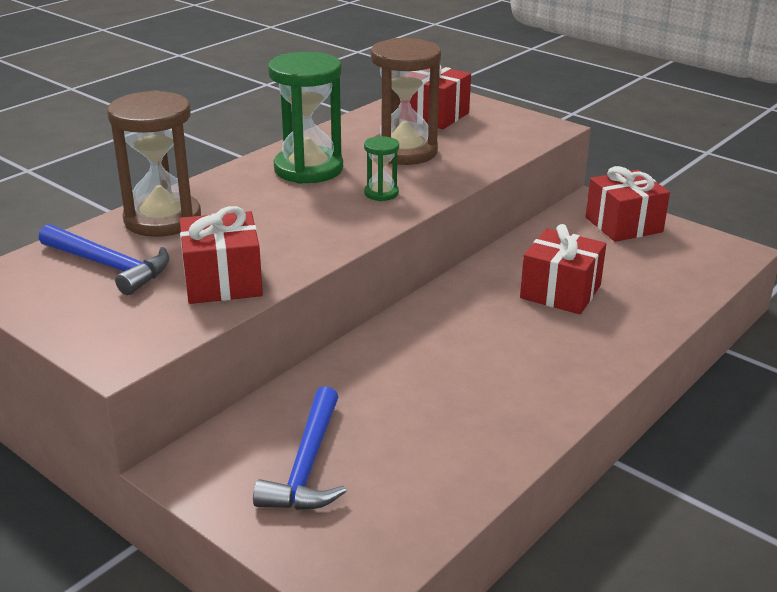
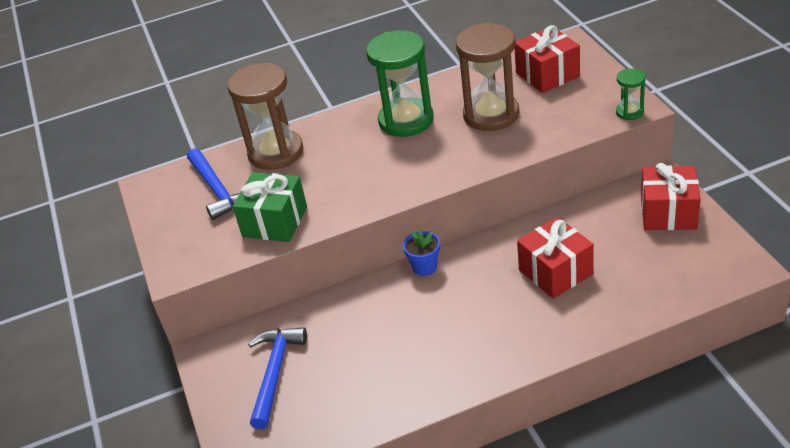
camera: 35 degrees right, 10 degrees up
(223, 281) = (275, 222): red gift -> green gift
(307, 465) = (275, 373): blue hammer -> blue hammer turned 150 degrees clockwise
(381, 193) = (439, 158): green hourglass -> green hourglass (629, 112)
(410, 317) = (424, 267): none -> blue flower pot

